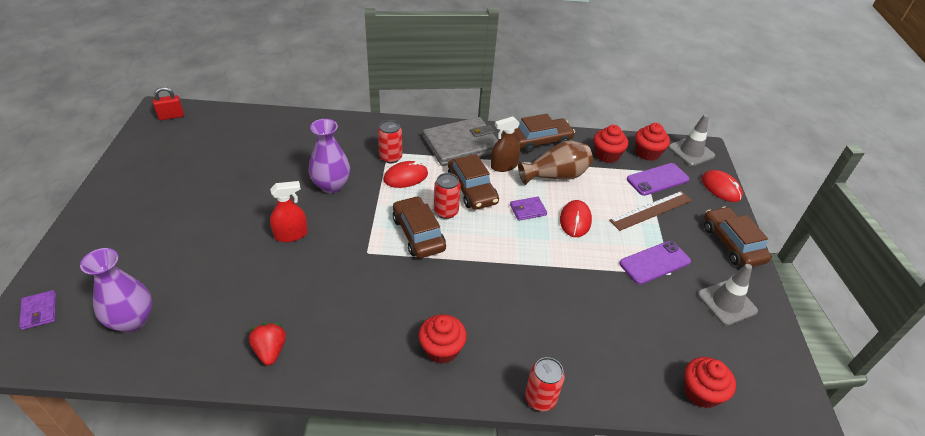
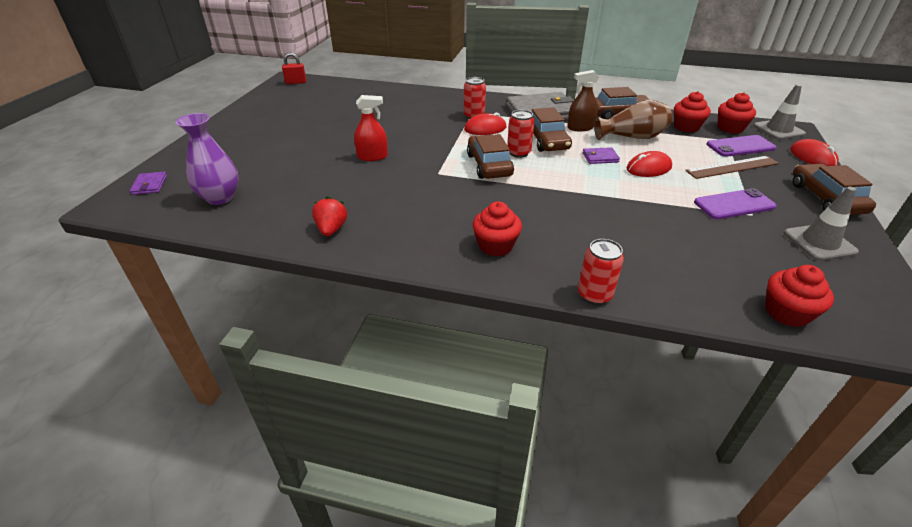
camera: 15 degrees right, 5 degrees down
(331, 185) = (416, 129): purple vase -> none
(575, 220) = (648, 168): red mouse -> red mouse turned 45 degrees clockwise

